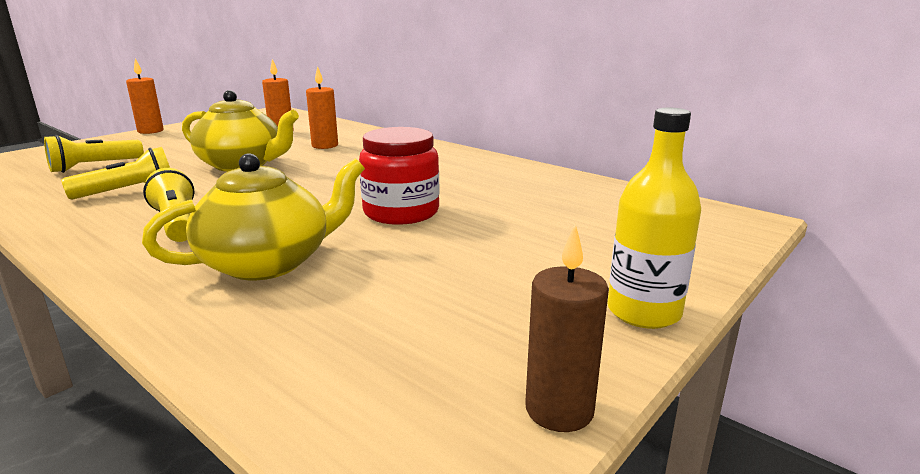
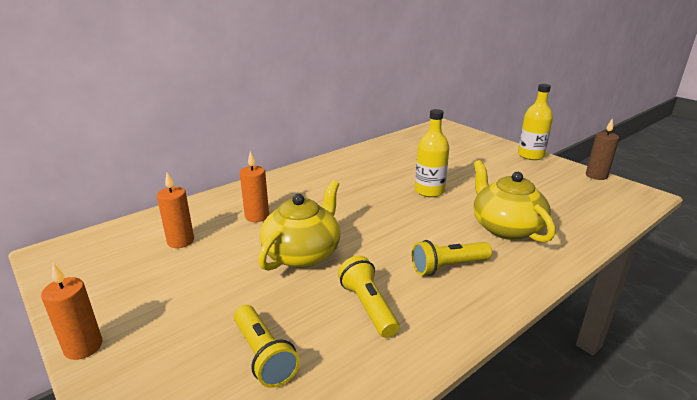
camera: 80 degrees left, 5 degrees up
(401, 212) = (429, 191): red jar -> yellow bottle

